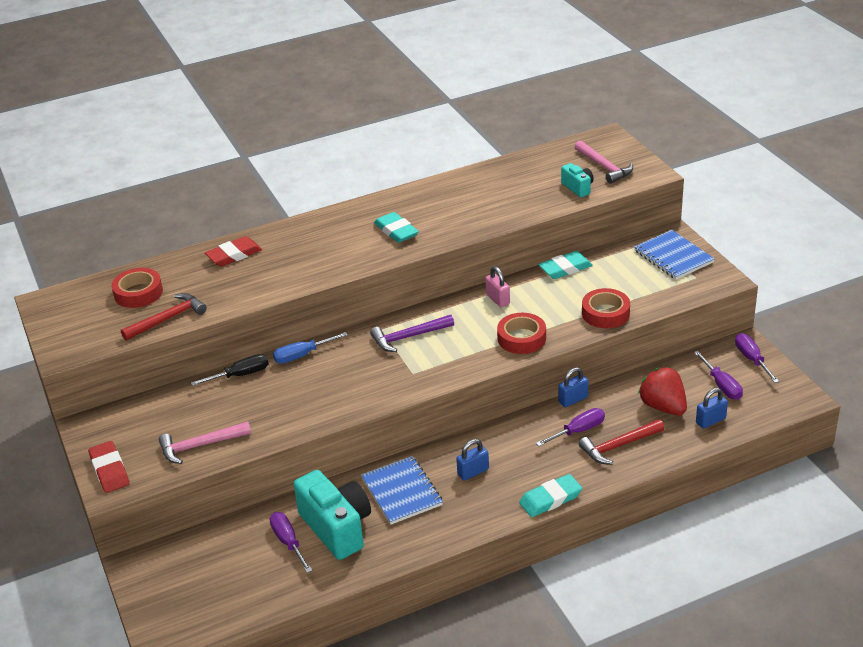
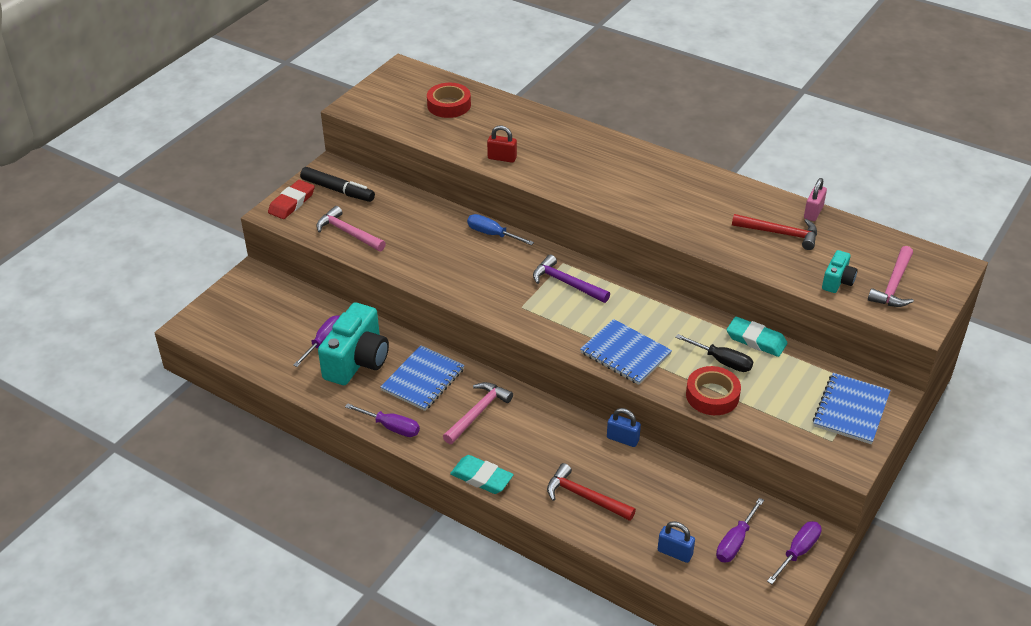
camera: 55 degrees right, 5 degrees up
(128, 431) = (338, 190): none -> black marker
(168, 319) = (430, 134): red hammer -> red hammer (780, 234)
(234, 255) = (537, 127): red eraser -> none
(240, 375) = (442, 213): black screwdriver -> black screwdriver (722, 361)
(253, 290) = (502, 158): none -> red padlock
(396, 231) = (654, 197): turquoise eraser -> none
(473, 472) = (478, 413): blue padlock -> pink hammer
(497, 299) = (667, 315): pink padlock -> pink padlock (813, 212)
(521, 338) = (625, 353): red tape -> blue notebook
(578, 431) = (583, 460): purple screwdriver -> purple screwdriver (391, 427)
(663, 407) = (666, 508): red strawberry -> none

